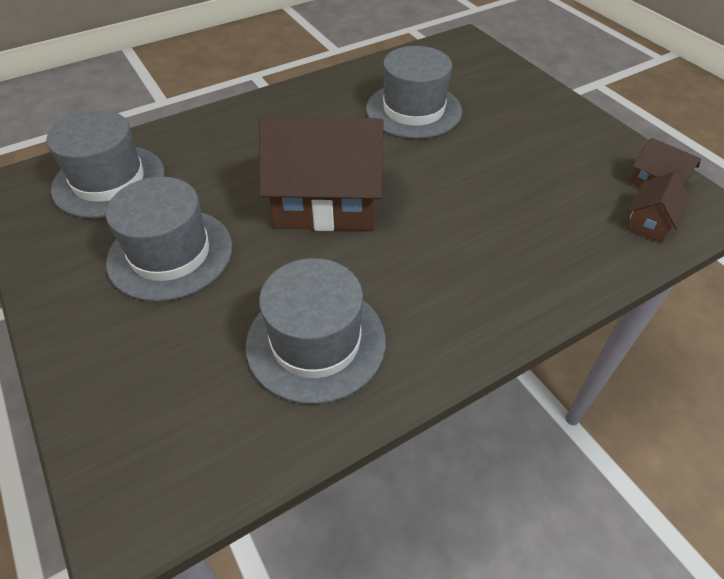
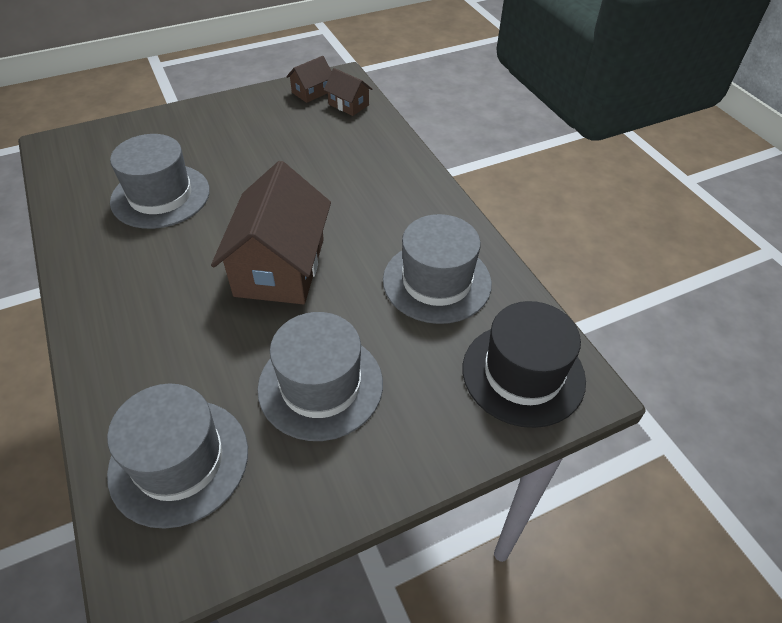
camera: 85 degrees left, 0 degrees up
(162, 441) = (523, 373): none -> black hat

